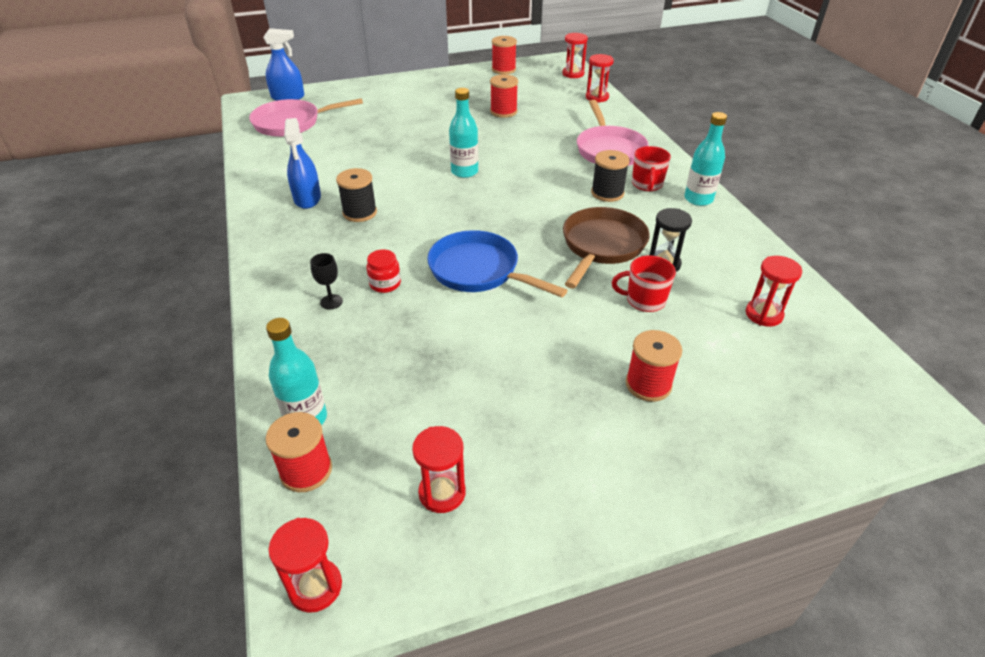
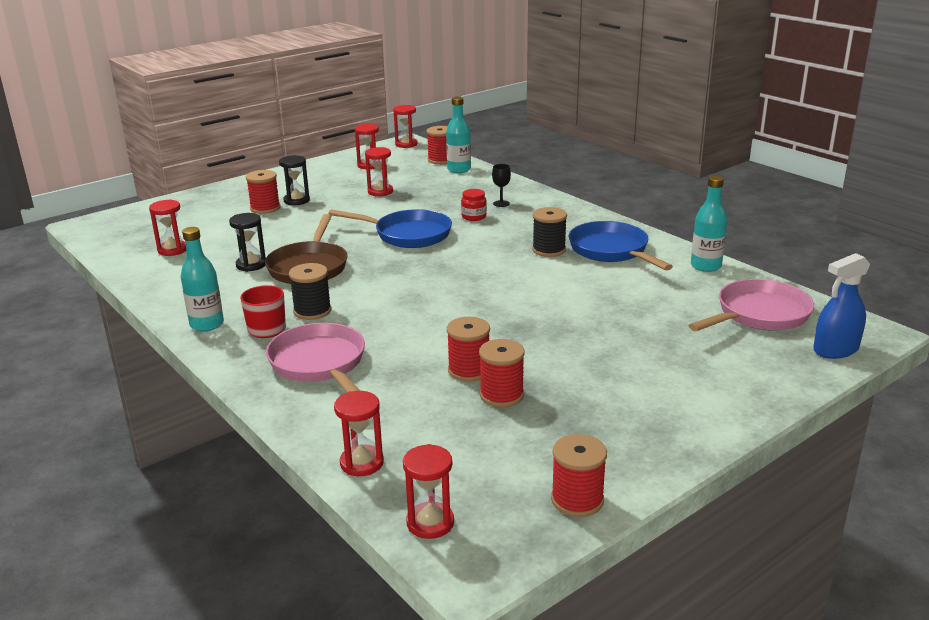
camera: 160 degrees right, 15 degrees down
(307, 198) = (611, 250): blue spray bottle -> blue pan
(464, 172) = (484, 302): turquoise bottle -> turquoise bottle (705, 266)
(466, 382) = (380, 192): none -> red hourglass
(513, 127) = (469, 370): none -> red spool
(598, 393) = (296, 200): none -> black hourglass
(644, 300) = (268, 242): red mug -> none

